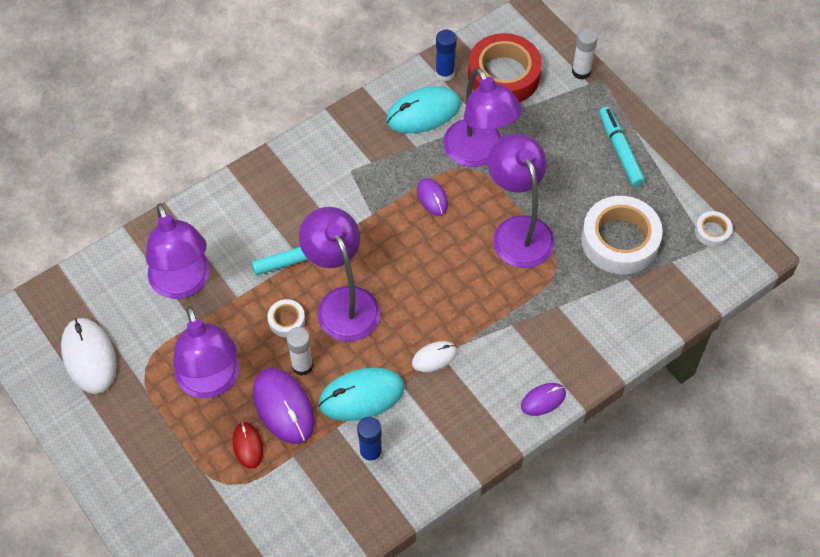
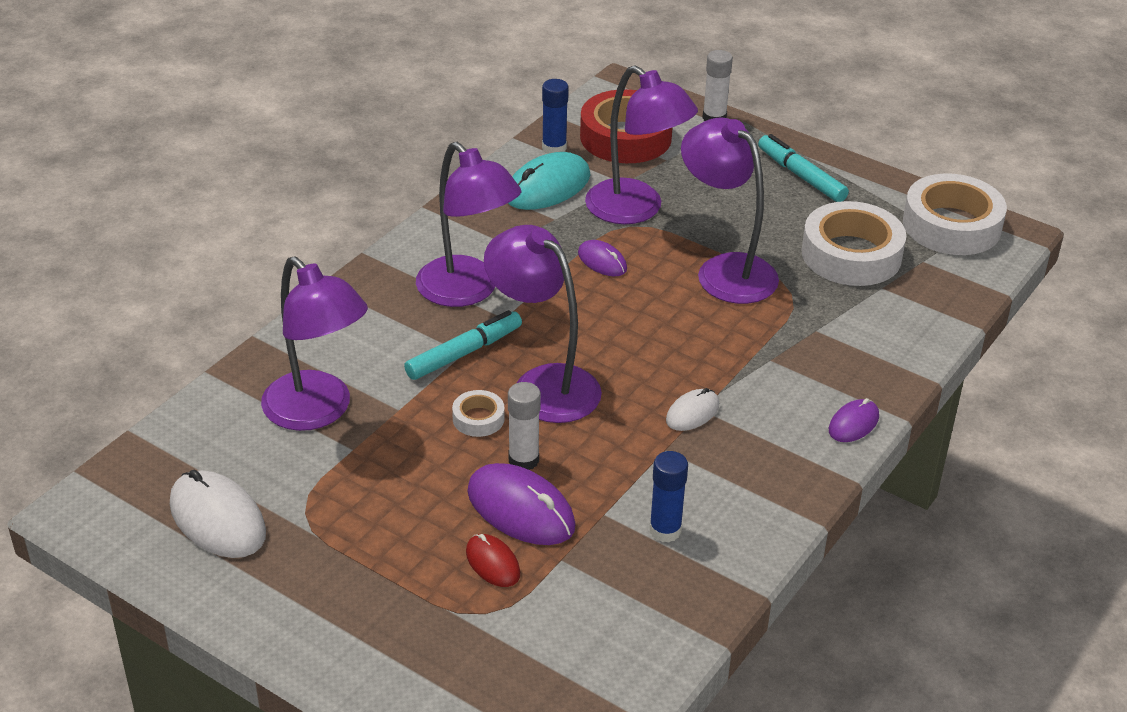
camera: 20 degrees left, 20 degrees down
(211, 382) = (407, 506): purple lamp -> purple lamp (467, 291)
(361, 396) = (619, 473): turquoise mouse -> none
(712, 231) = (951, 225): white tape -> white tape, size x2.17

